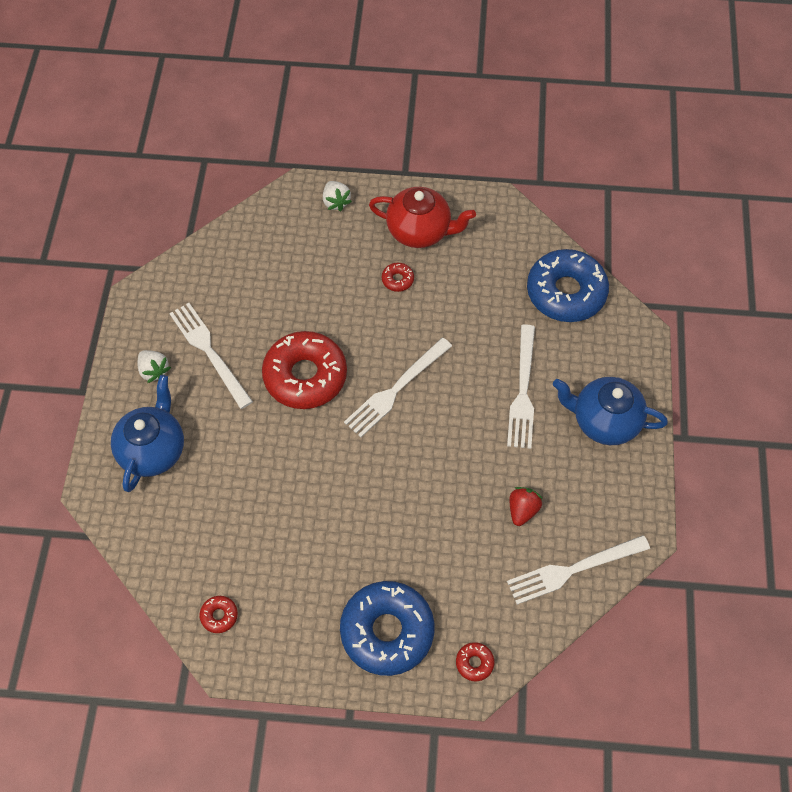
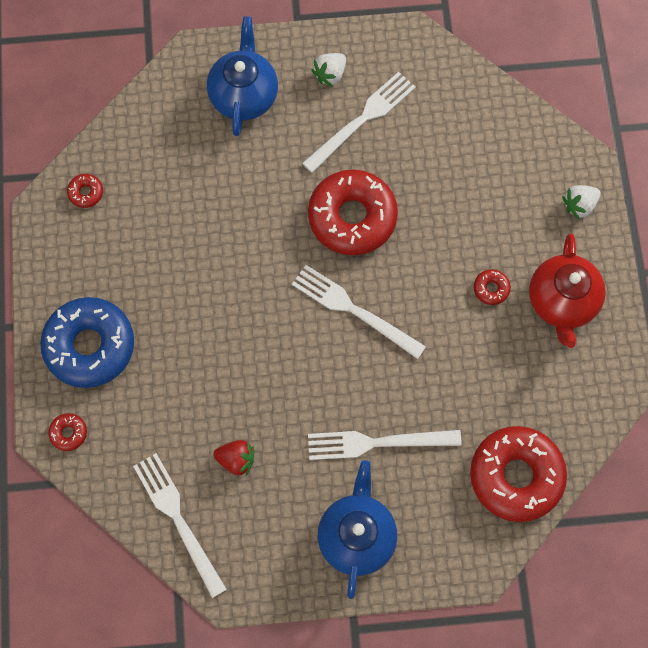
camera: 80 degrees right, 10 degrees up
(153, 450) = (244, 95): blue teapot -> blue teapot turned 90 degrees counterclockwise
(566, 292) = (516, 476): blue donut -> red donut

